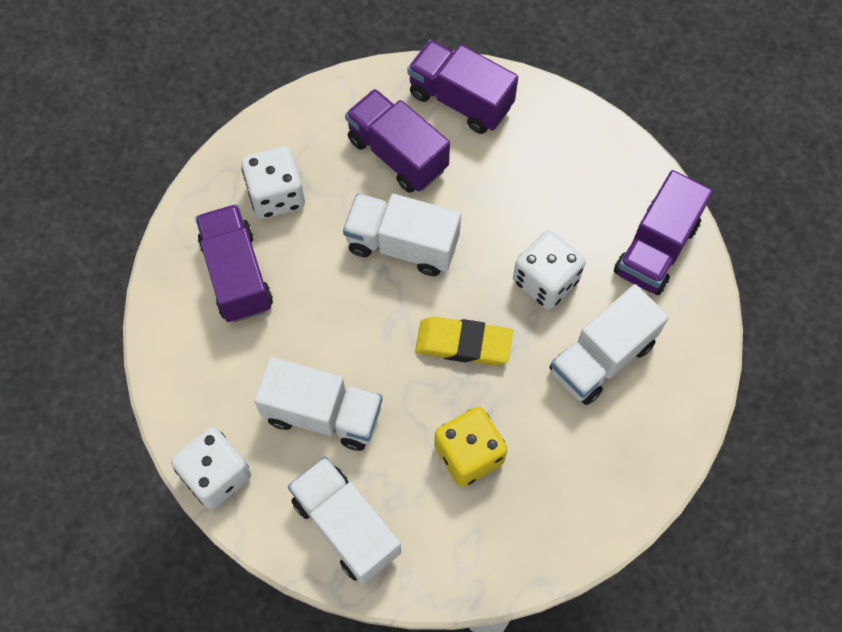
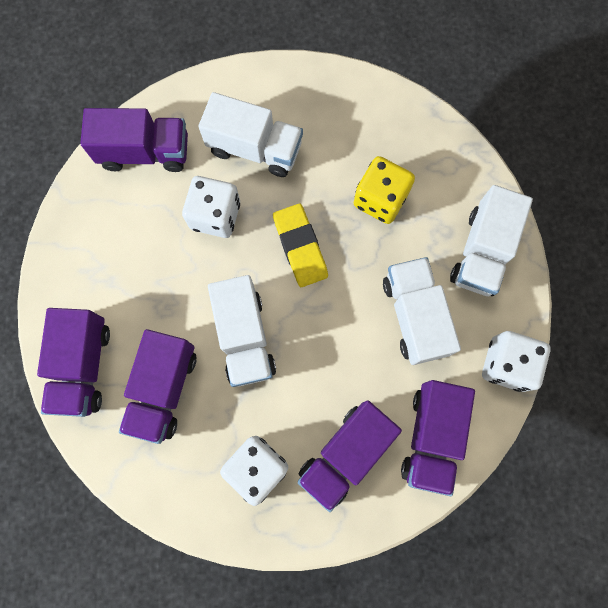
camera: 120 degrees left, 10 degrees up
(199, 359) = (431, 437): none -> purple truck

